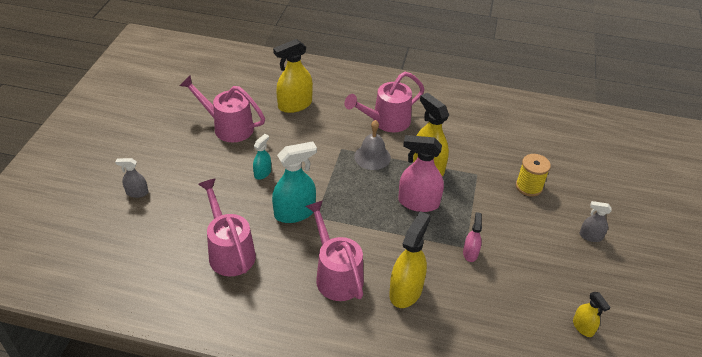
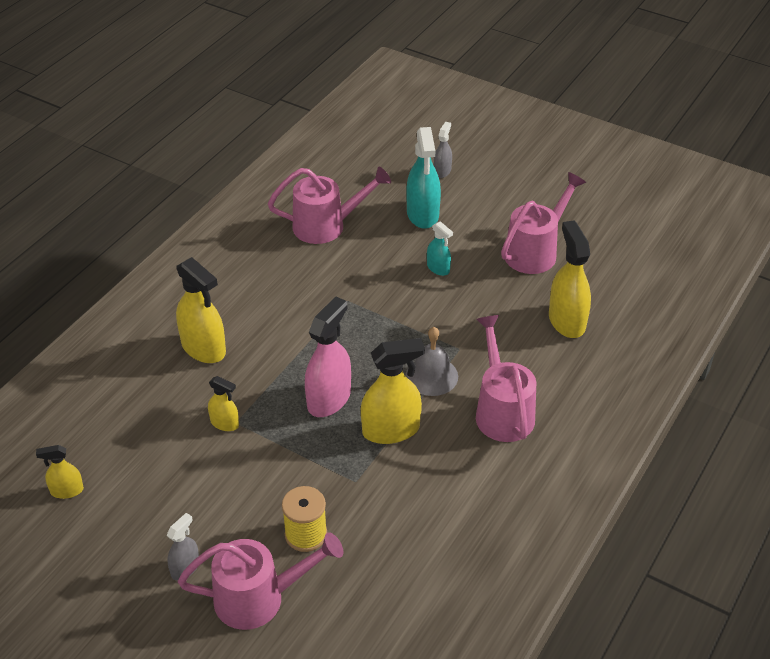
camera: 110 degrees right, 0 degrees up
(295, 213) = (361, 283): turquoise spray bottle -> turquoise spray bottle (422, 214)
(336, 274) = (255, 298): pink watering can -> pink watering can (260, 598)
(470, 253) = (224, 423): pink spray bottle -> yellow spray bottle

